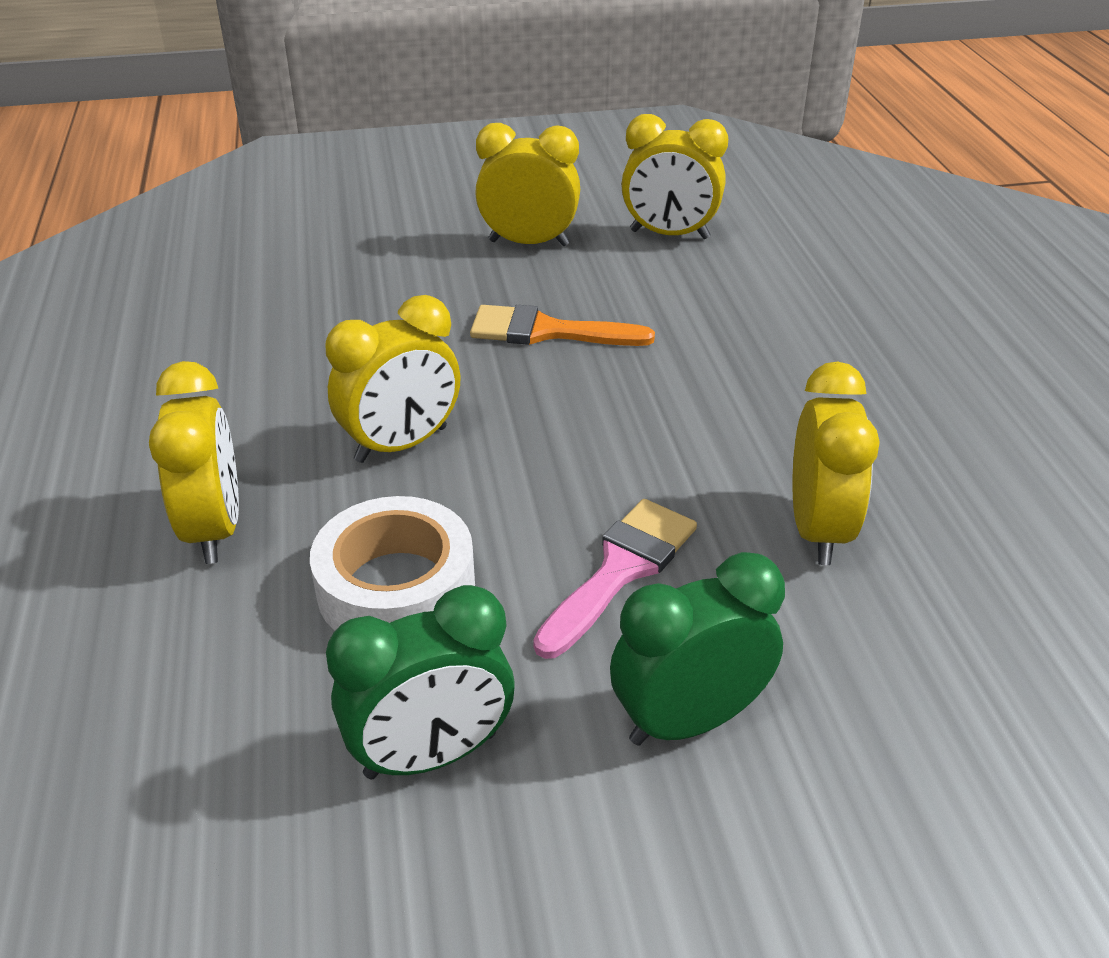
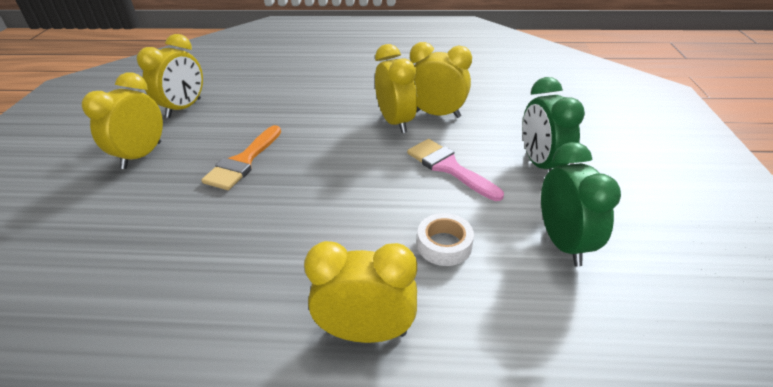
camera: 75 degrees left, 0 degrees up
(396, 587) = (444, 245): white tape -> white tape, size x0.61
(401, 445) = (319, 231): yellow clock -> yellow clock (395, 122)

